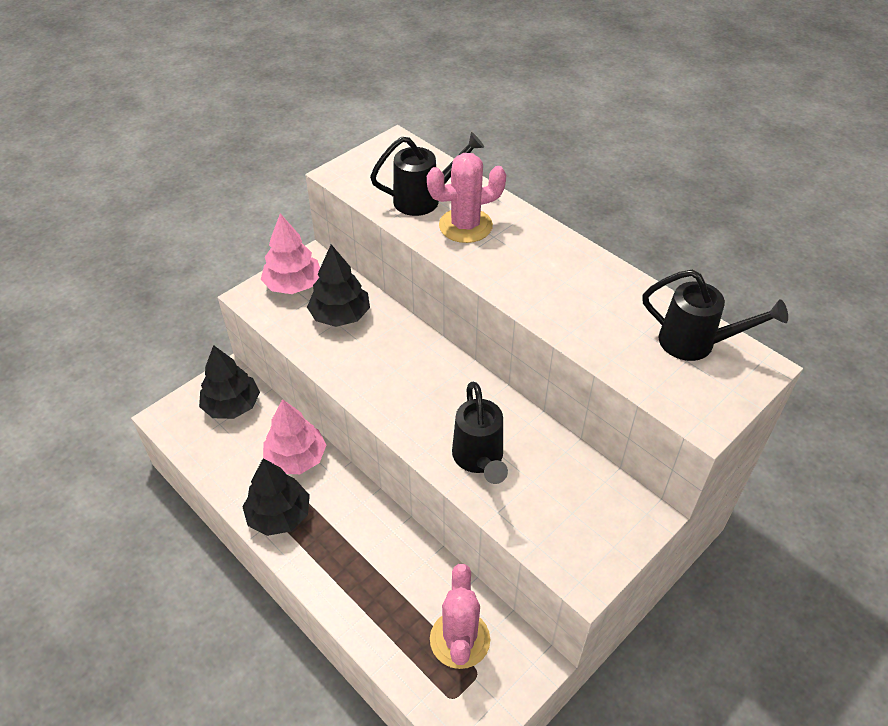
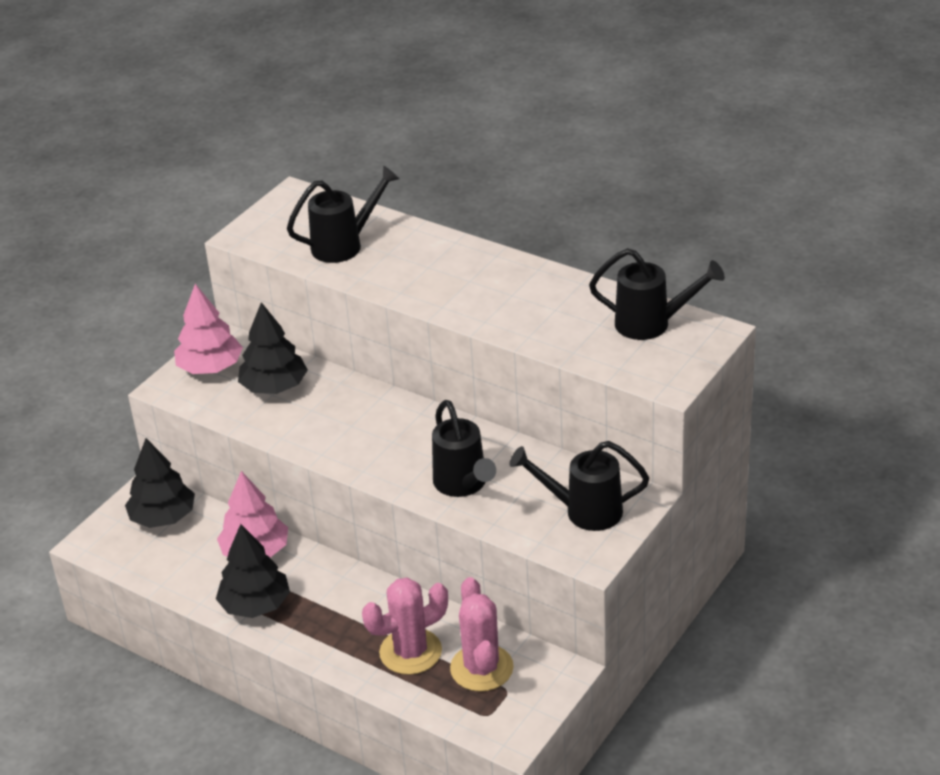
camera: 10 degrees left, 10 degrees down
(465, 226) = (396, 262): pink cactus -> pink cactus (410, 652)
(587, 518) = (583, 511): none -> black watering can

